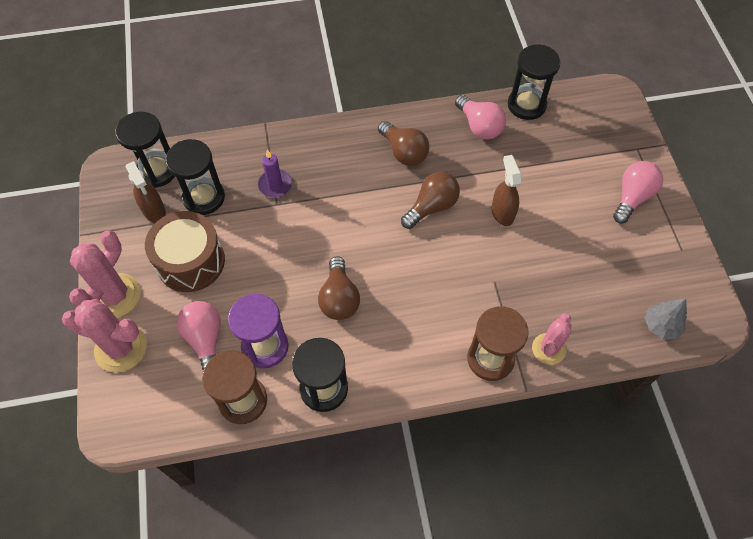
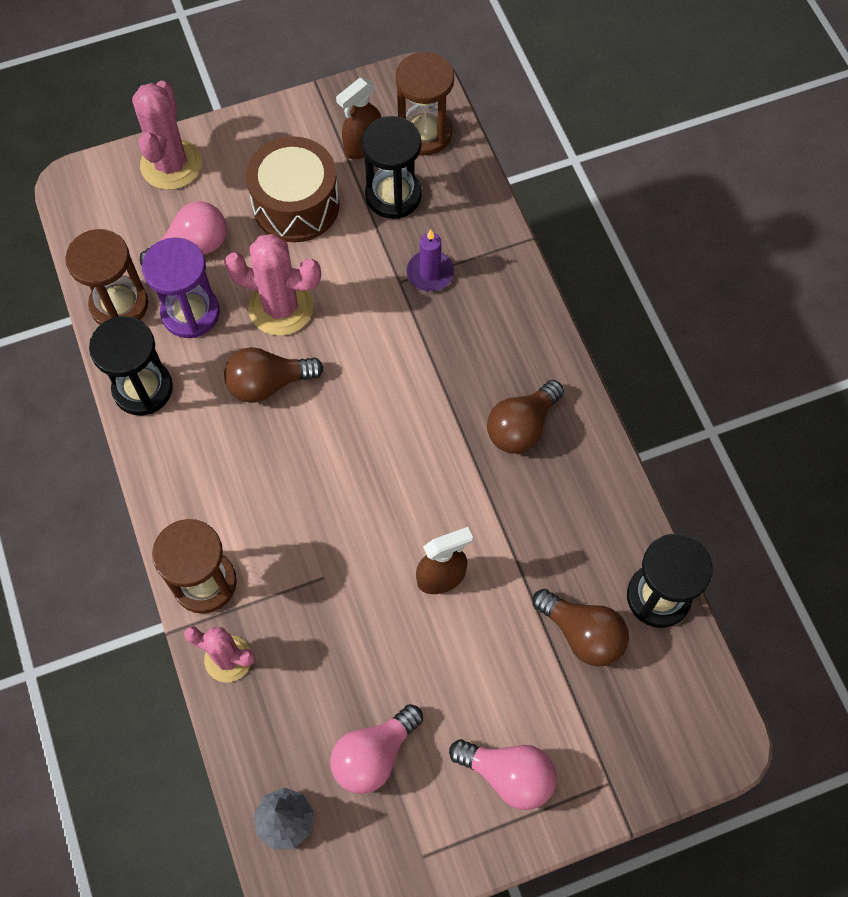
camera: 80 degrees right, 5 degrees up
(115, 296) = (237, 140): pink cactus -> pink cactus (281, 307)
(157, 170) = (424, 133): black hourglass -> brown hourglass
(431, 207) = (433, 478): brown light bulb -> brown light bulb (582, 634)
(479, 126) = (596, 528): pink light bulb -> pink light bulb (374, 755)

